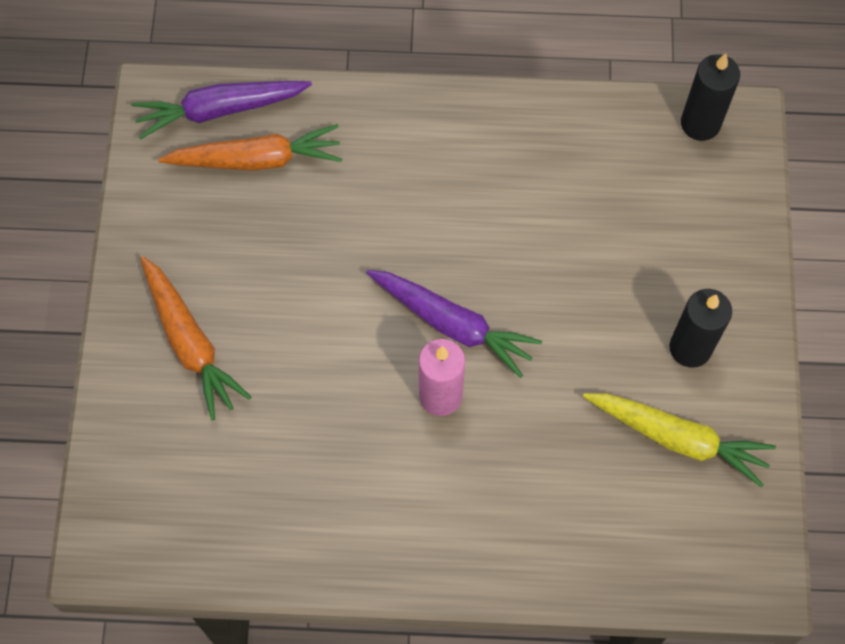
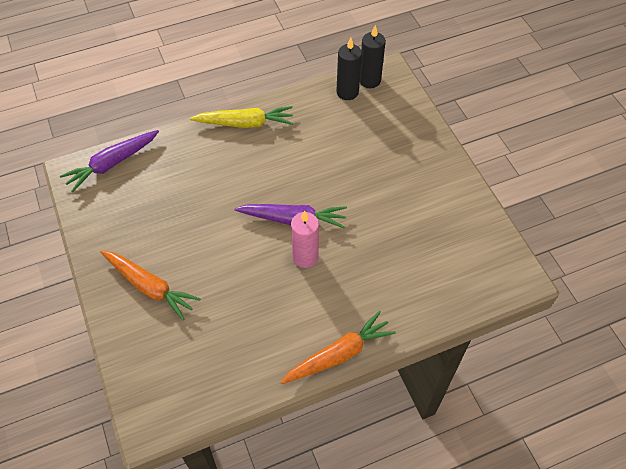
camera: 25 degrees left, 10 degrees down
(257, 159) = (144, 180): orange carrot -> orange carrot (339, 354)
(678, 438) = (440, 227): yellow carrot -> yellow carrot (245, 123)
(690, 348) = (422, 182): black candle -> black candle (347, 92)

